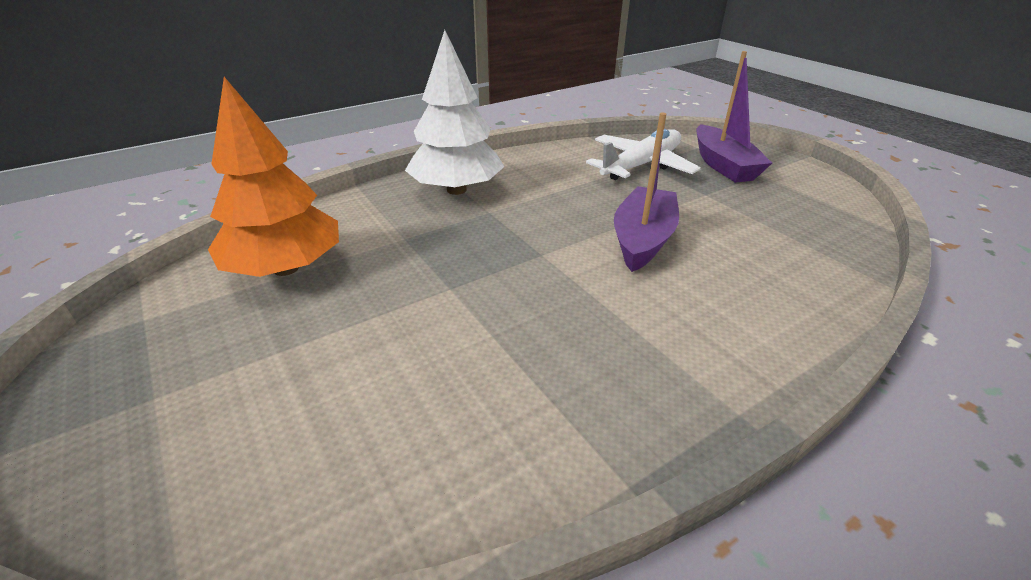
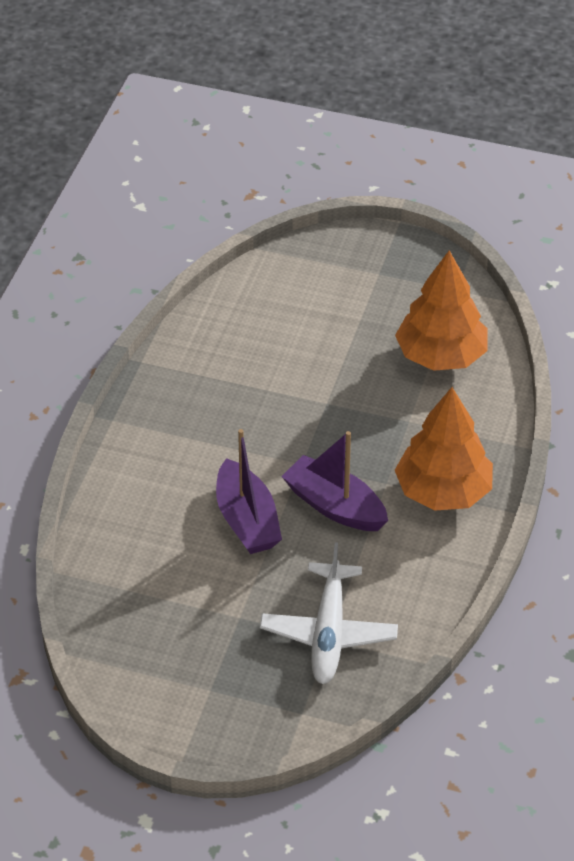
camera: 140 degrees right, 10 degrees up
(457, 190) = (443, 491): white tree -> orange tree
(723, 165) = (253, 684): purple boat -> purple boat (335, 506)

